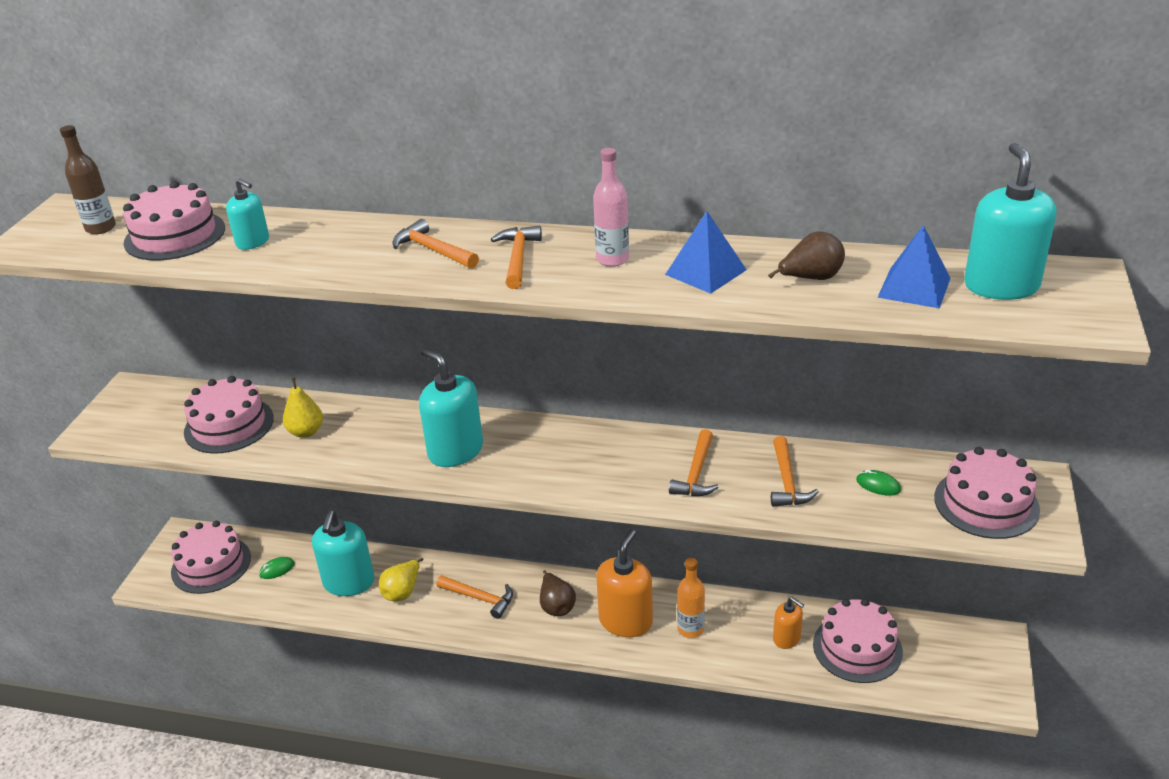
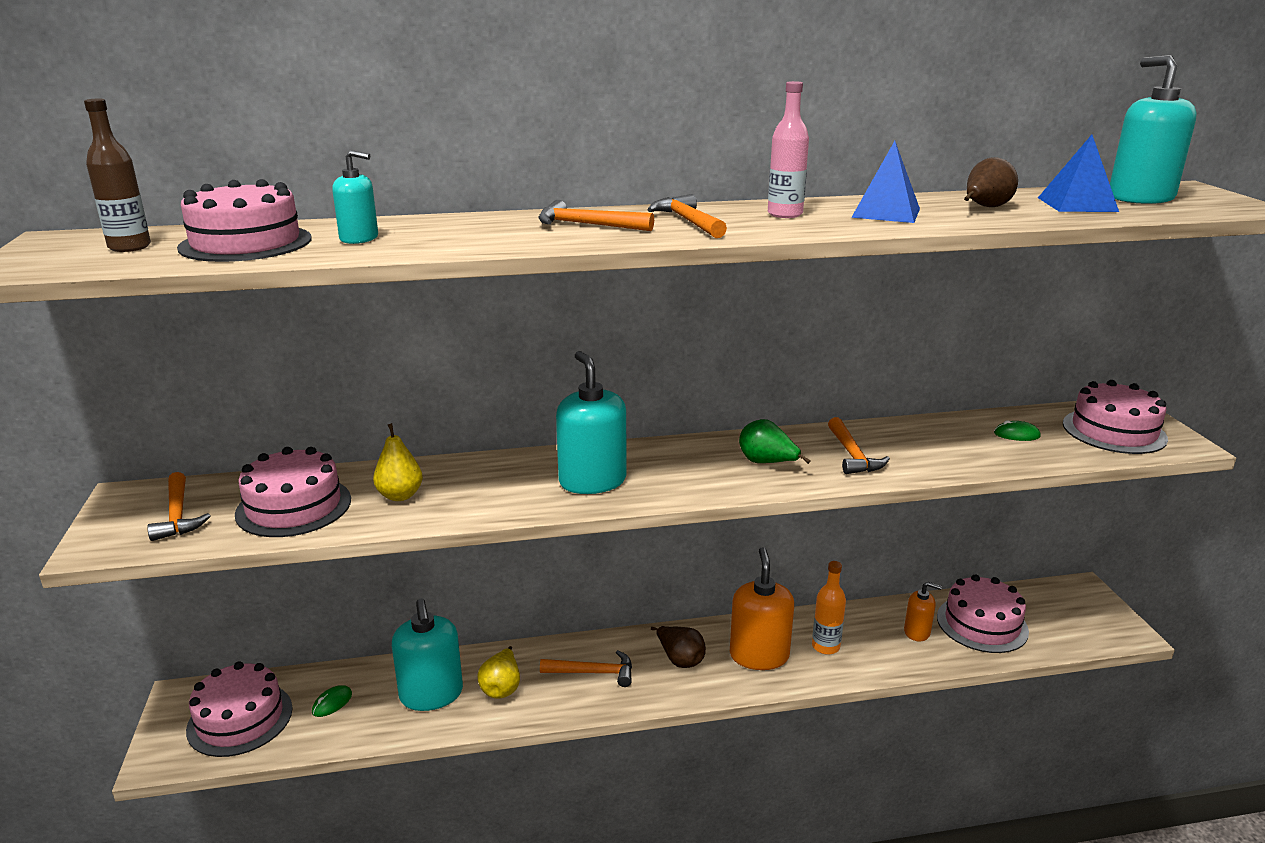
camera: 25 degrees left, 10 degrees down
(455, 451) = (592, 481): turquoise soap dispenser -> turquoise soap dispenser turned 45 degrees clockwise
(612, 465) = (767, 463): none -> green pear
(787, 481) = (939, 446): orange hammer -> orange hammer (178, 515)

